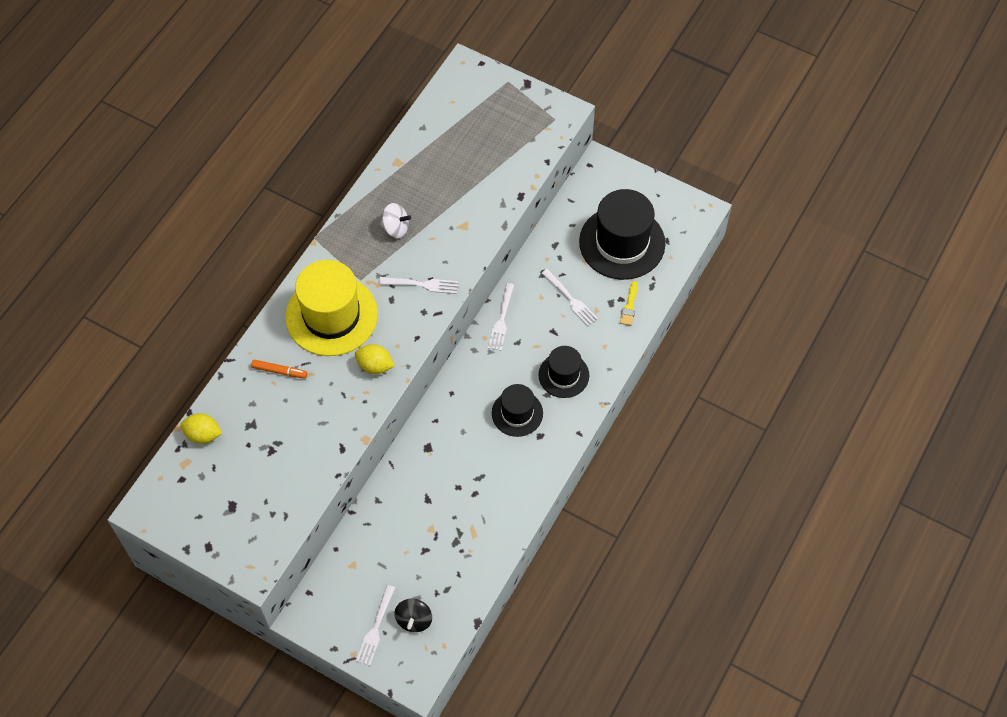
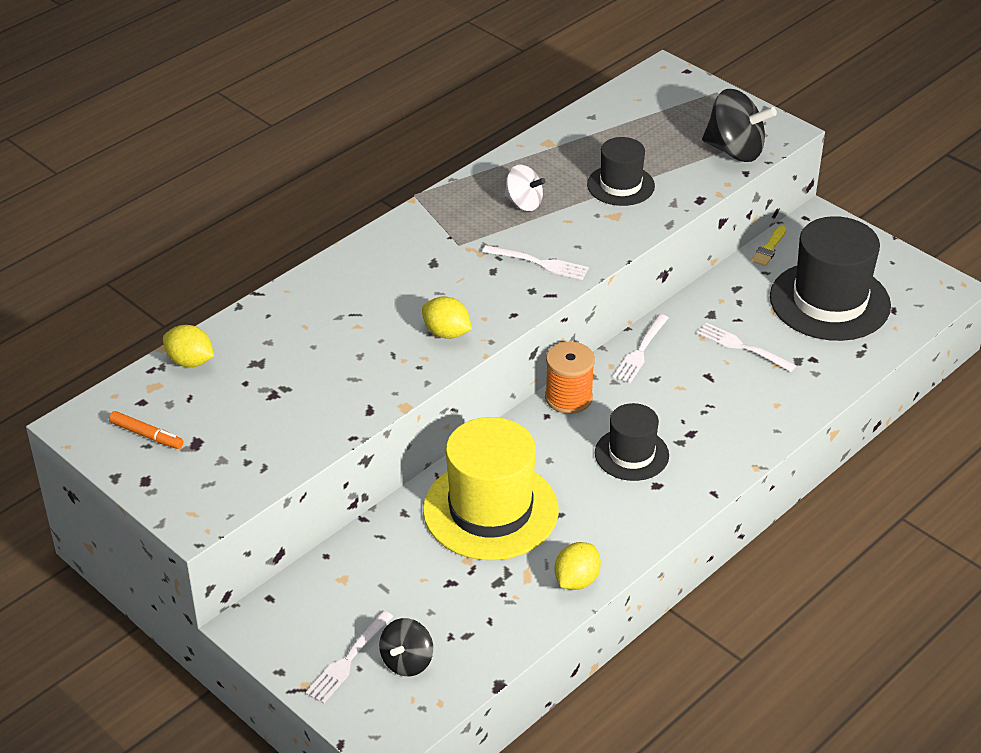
camera: 15 degrees right, 20 degrees down
(279, 371) = (318, 316): orange marker -> orange marker (147, 435)
(331, 315) = (408, 273): yellow hat -> yellow hat (490, 510)
(462, 373) = (568, 397): none -> orange spool
(506, 528) = (576, 580): none -> yellow lemon
(535, 141) = (735, 151): none -> black spinning top
(563, 375) = (710, 425): black hat -> black hat (620, 185)
(570, 299) = (742, 347): white fork -> white fork turned 150 degrees clockwise
(629, 306) = (823, 368): yellow brush -> yellow brush (769, 248)

